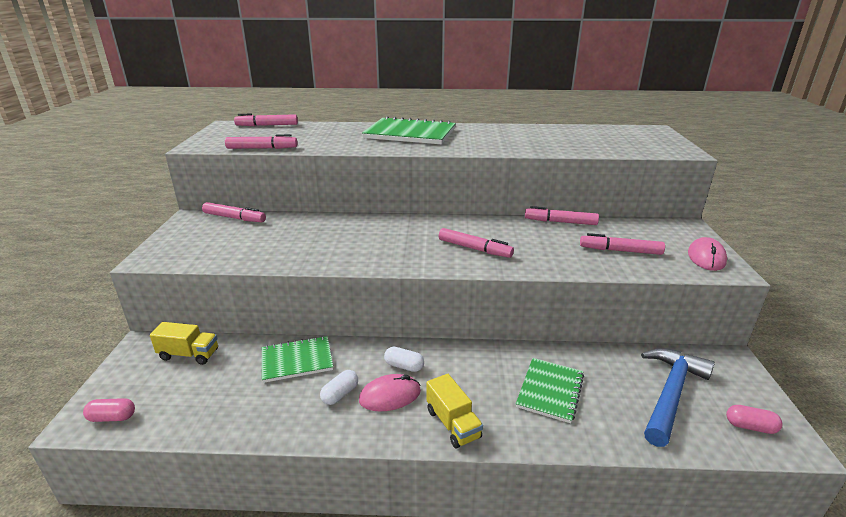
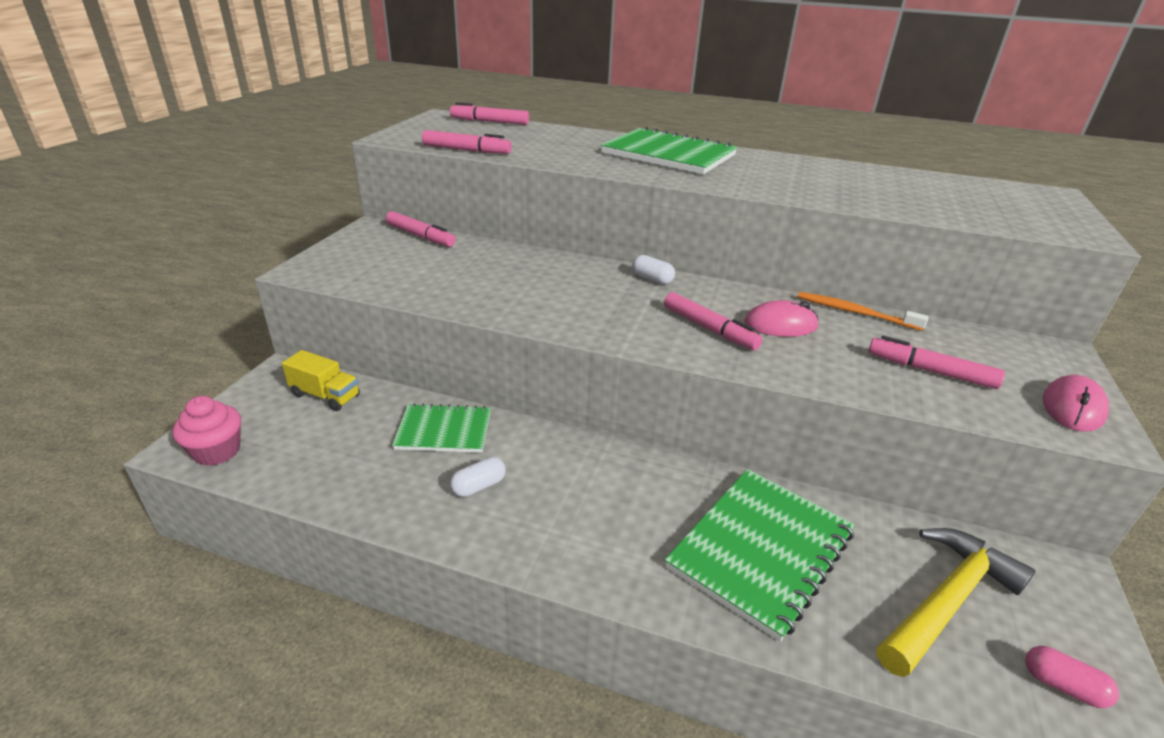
camera: 15 degrees right, 5 degrees up
(112, 417) = (217, 451): pink capsule -> pink cupcake
(390, 396) = (539, 503): pink mouse -> pink mouse (780, 325)
(404, 366) = (573, 468): white capsule -> white capsule (652, 279)
(453, 424) = (606, 561): yellow truck -> none
(550, 391) = (760, 550): green notebook -> green notebook, size x1.61
(561, 222) = (854, 312): pink marker -> orange toothbrush
(670, 393) = (946, 600): blue hammer -> yellow hammer

